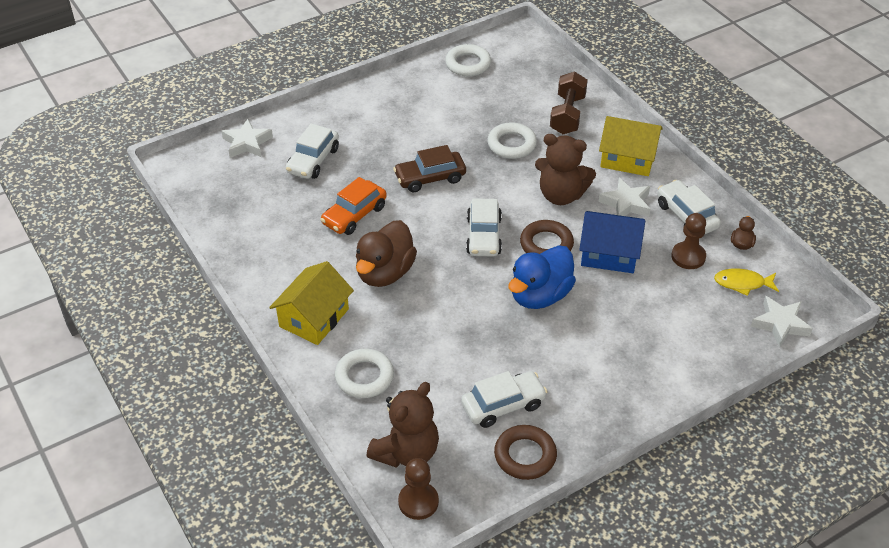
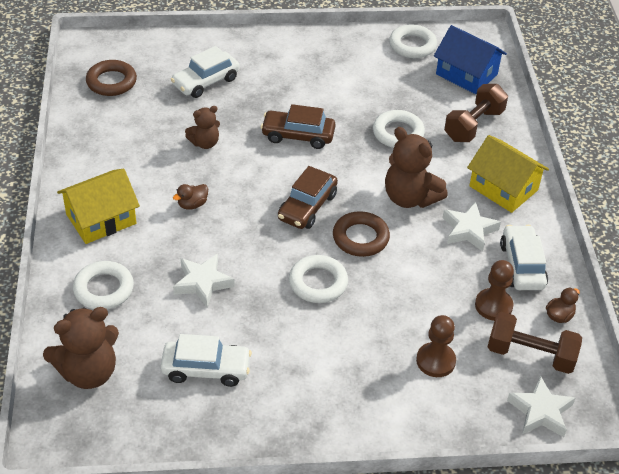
camera: 25 degrees right, 0 degrees up
(247, 143) = (161, 46): white star -> white star (203, 283)
(354, 215) = (205, 143): orange car -> brown teddy bear
(385, 273) = (192, 204): brown duck -> brown duck, size x0.44
(418, 502) = (64, 421): brown pawn -> brown pawn (435, 361)
(484, 236) = (307, 207): white car -> brown car
(525, 455) = (190, 424): brown ring -> brown ring (111, 82)
(540, 295) = (318, 283): blue duck -> white ring
(609, 254) = (415, 271): blue house -> blue house (466, 74)
(742, 283) = (530, 355): yellow fish -> brown dumbbell

